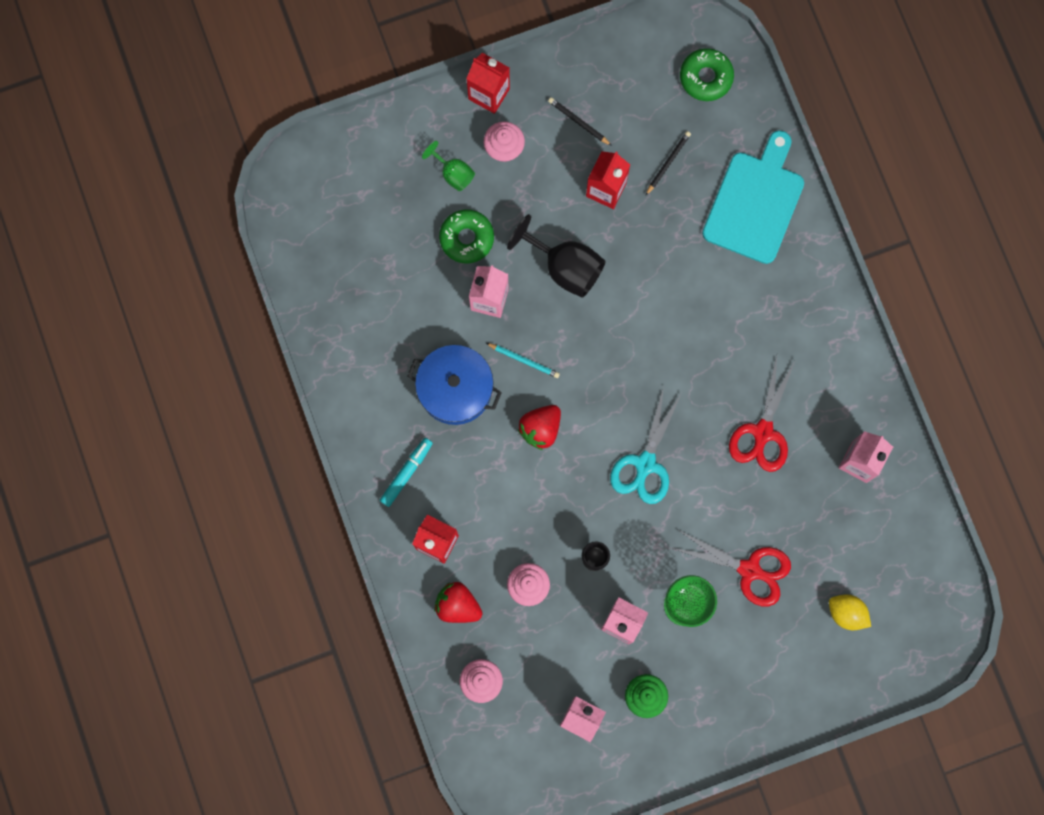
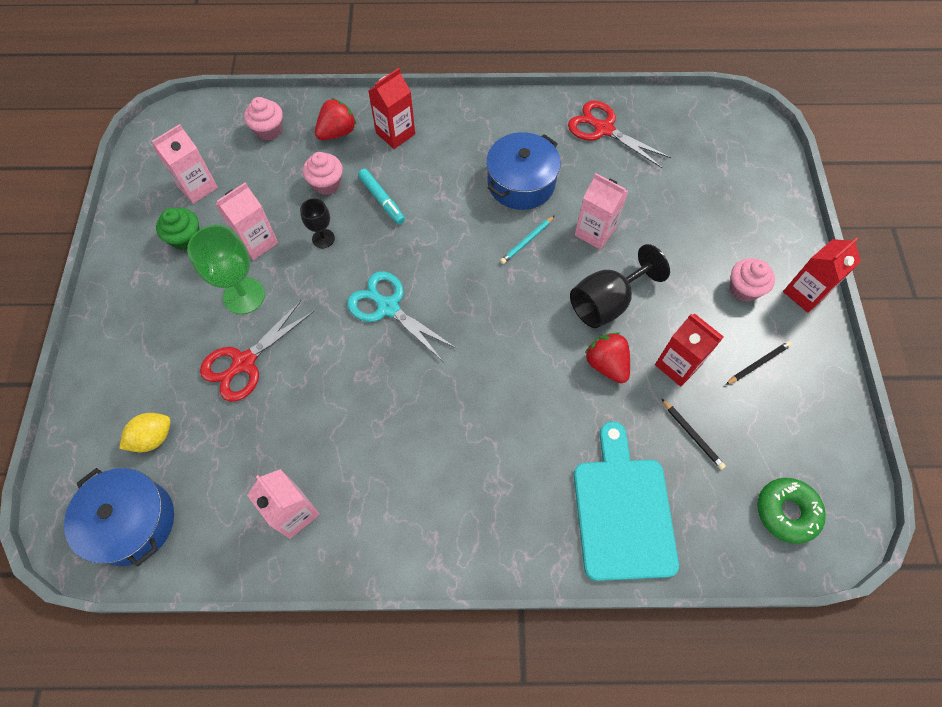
camera: 110 degrees right, 15 degrees down
(406, 473) = (463, 130): turquoise marker -> turquoise marker (382, 200)
(453, 173) = (727, 240): green goblet -> none
(466, 238) = (659, 232): green donut -> none
(540, 429) = (458, 234): red strawberry -> red strawberry (606, 364)
(755, 202) = (622, 511): turquoise cutting board -> turquoise cutting board turned 135 degrees counterclockwise
(762, 432) = (370, 424): red scissors -> red scissors (603, 129)
(919, 590) = (132, 522): none -> blue pot

